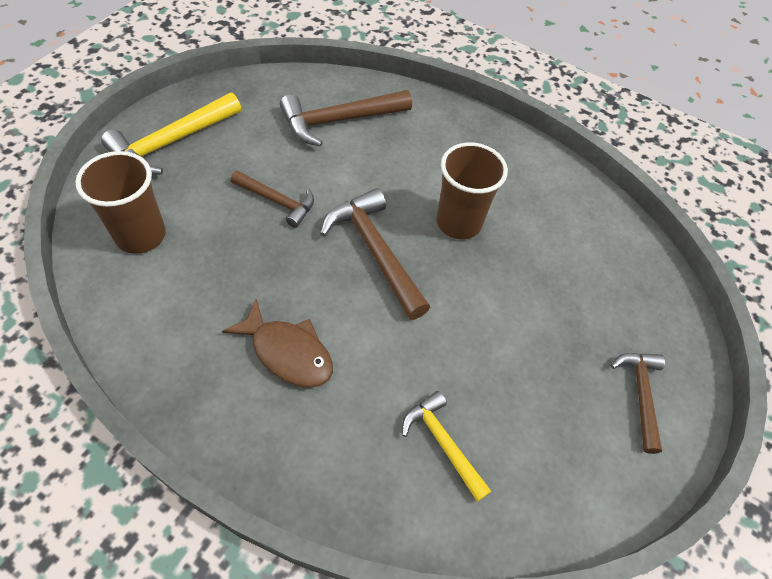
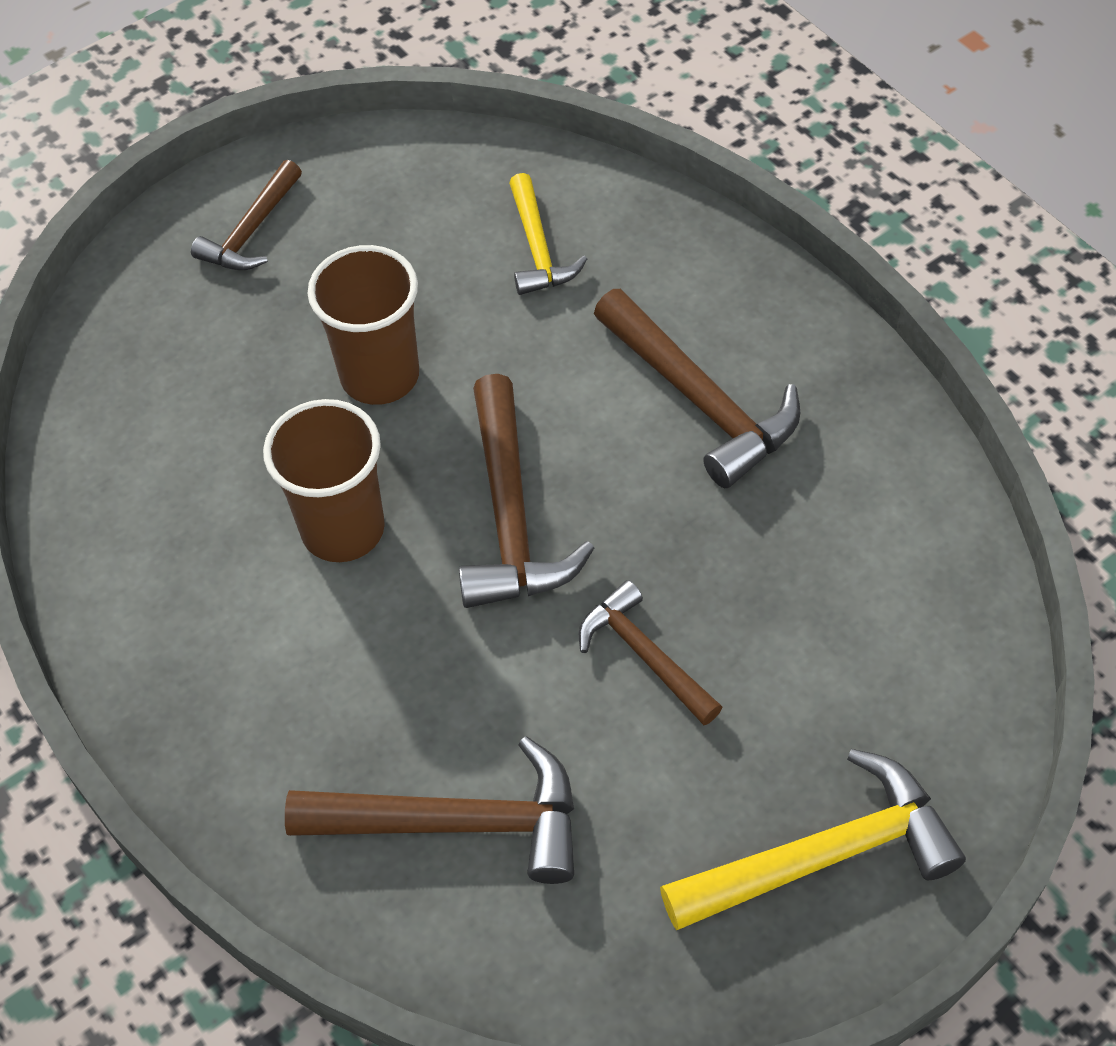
camera: 150 degrees left, 0 degrees up
(141, 235) = (899, 648): brown cup -> brown cup (380, 376)
(287, 352) = (700, 400): brown fish -> brown hammer

